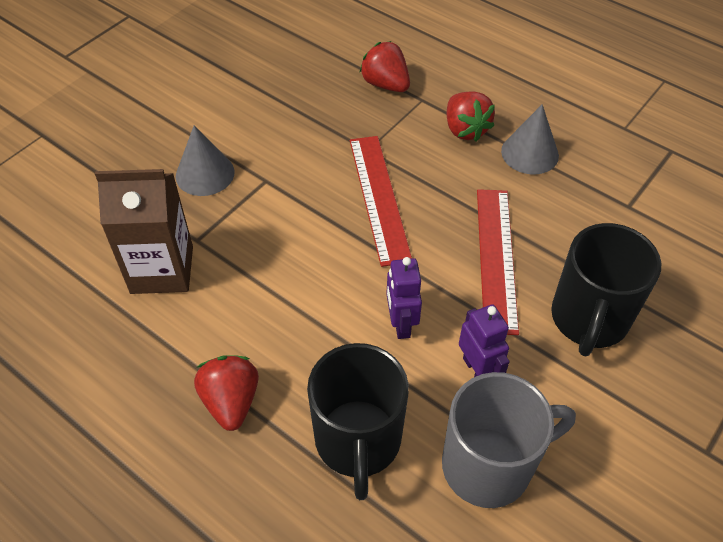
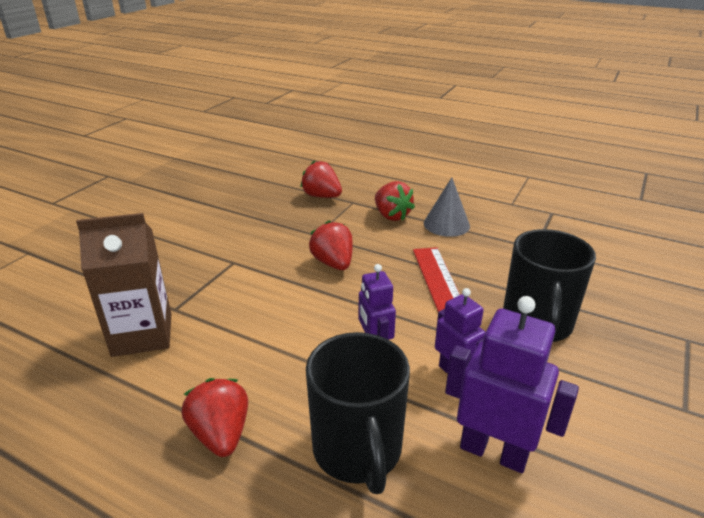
camera: 10 degrees left, 20 degrees down
(205, 174) = (178, 263): grey cone -> none
(379, 198) = (333, 263): red ruler -> red strawberry
(489, 465) = (493, 452): grey mug -> purple robot

